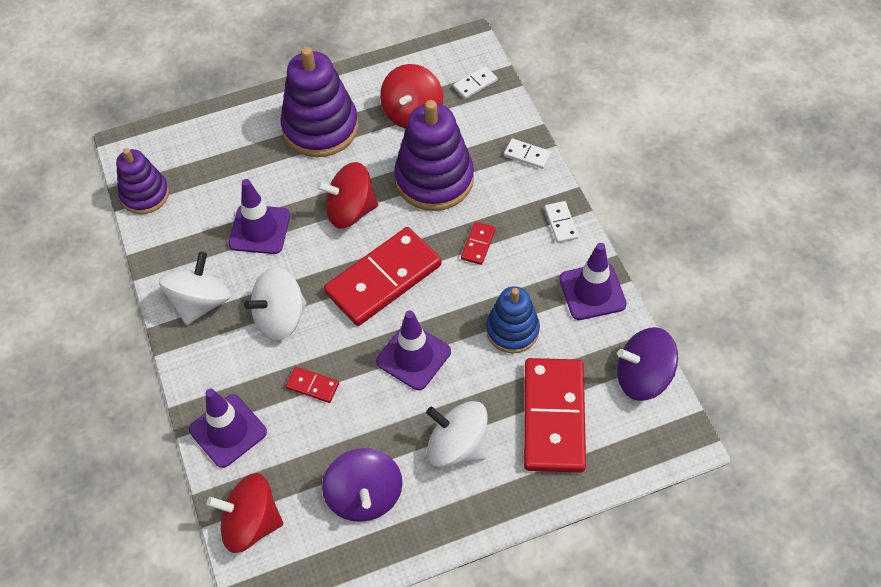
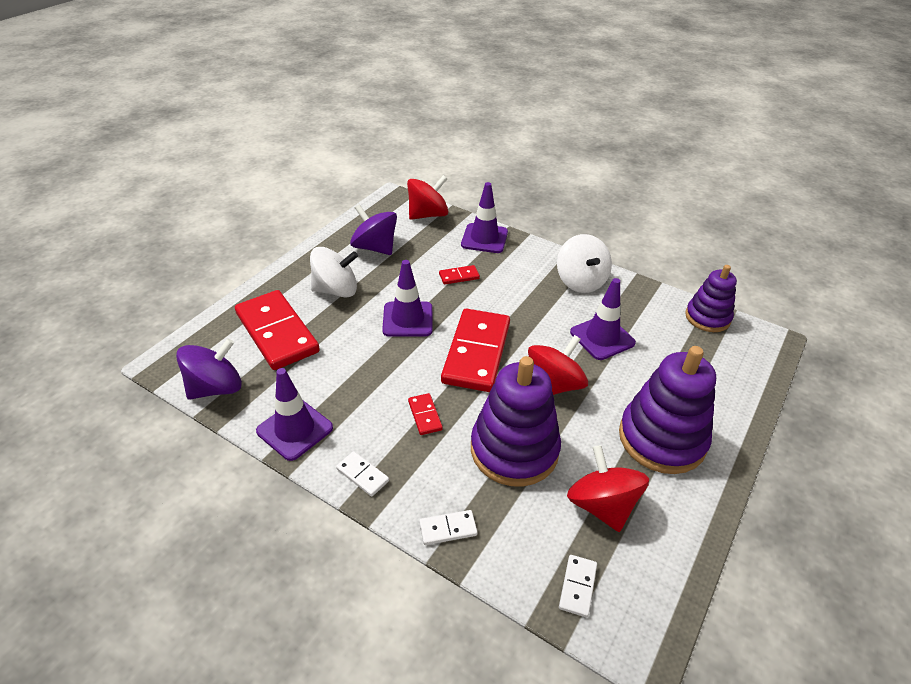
camera: 140 degrees right, 15 degrees down
(280, 318) = (520, 297): white spinning top -> none
(512, 330) = (346, 368): blue stacking toy -> none

